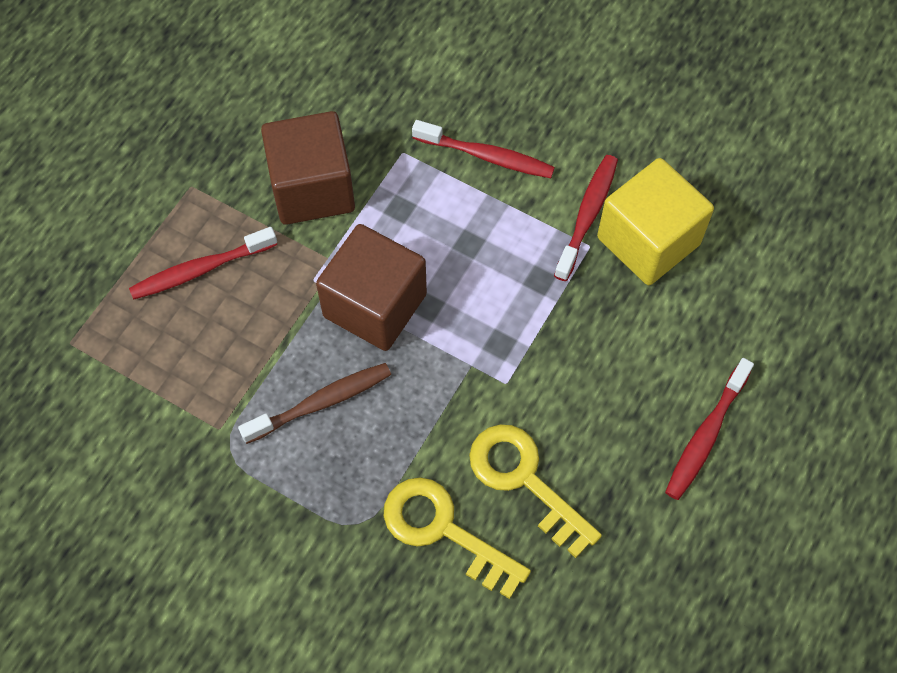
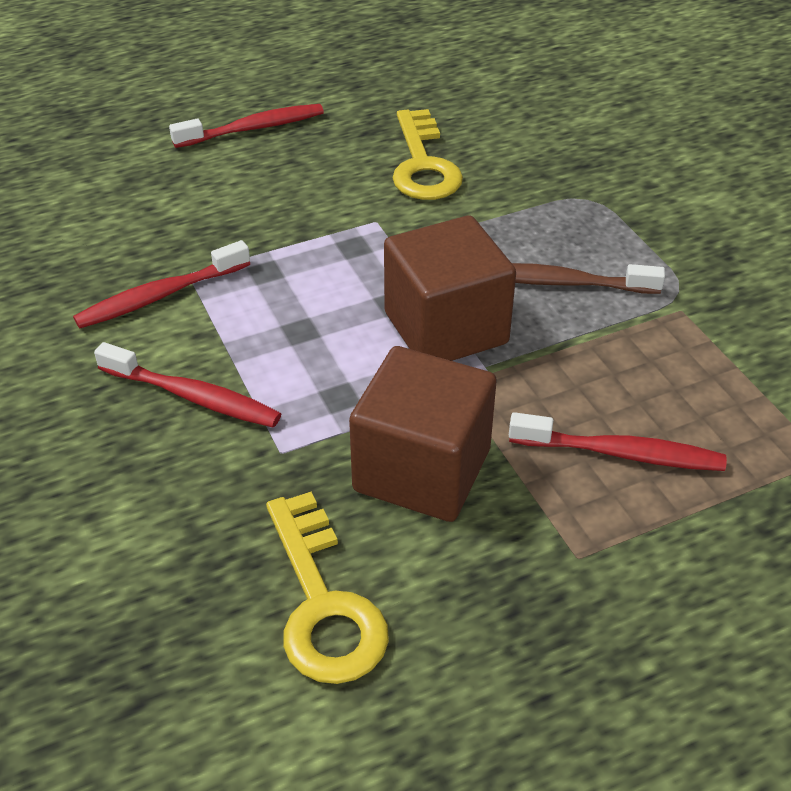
camera: 145 degrees left, 20 degrees down
(443, 530) = (518, 167): yellow key -> yellow key (323, 603)
(487, 156) = (193, 397): red toothbrush -> red toothbrush turned 150 degrees clockwise
(648, 241) = (132, 251): yellow cube -> none

